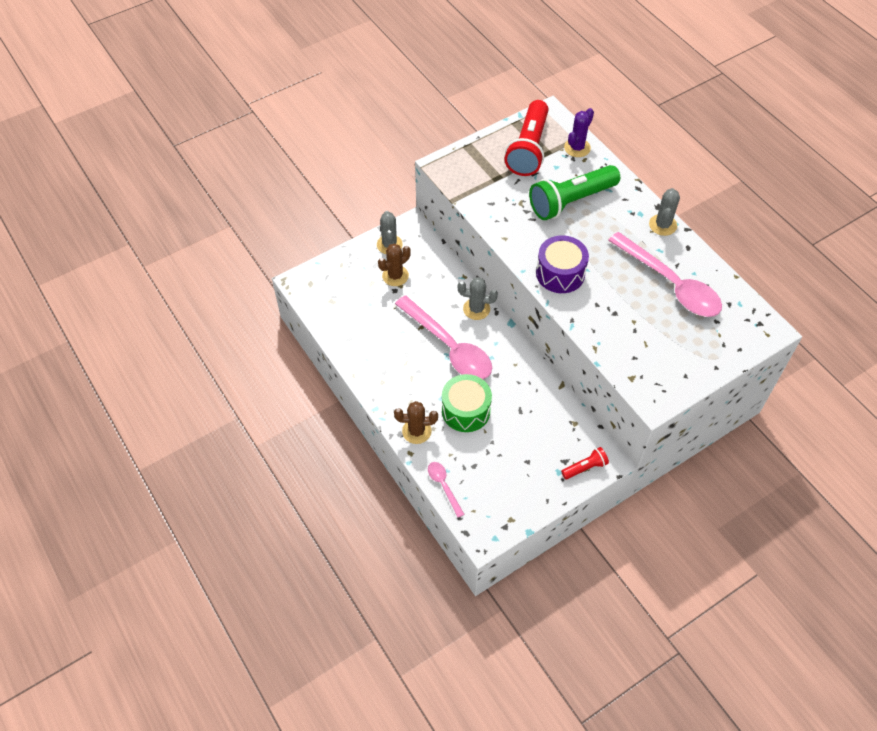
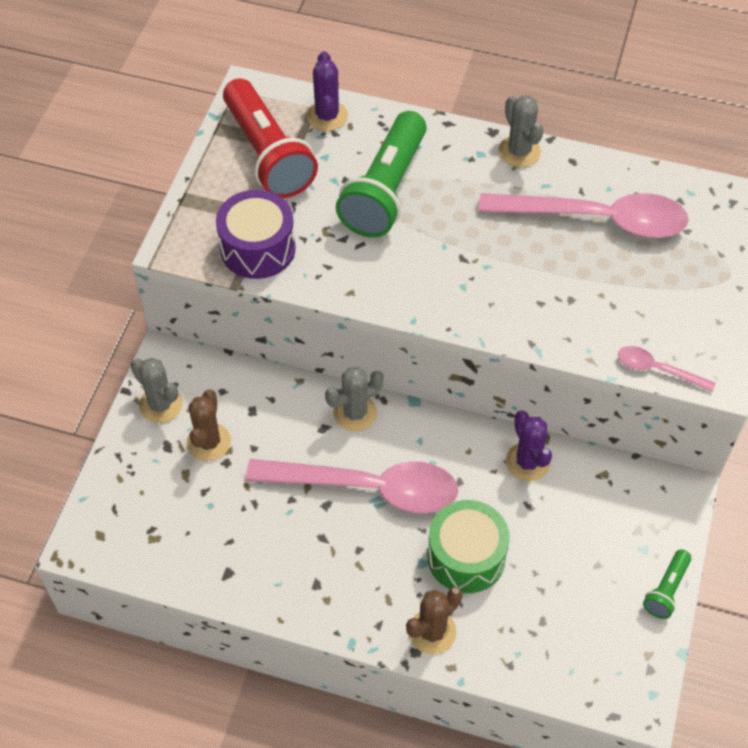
camera: 40 degrees left, 0 degrees up
(444, 486) = (532, 677): pink spoon -> pink spoon (658, 369)
(540, 390) = (527, 462): none -> purple cactus
(551, 498) = (666, 590): none -> green flashlight
(560, 273) = (461, 293): purple drum -> purple drum (258, 248)
(585, 467) = (667, 520): red flashlight -> none

